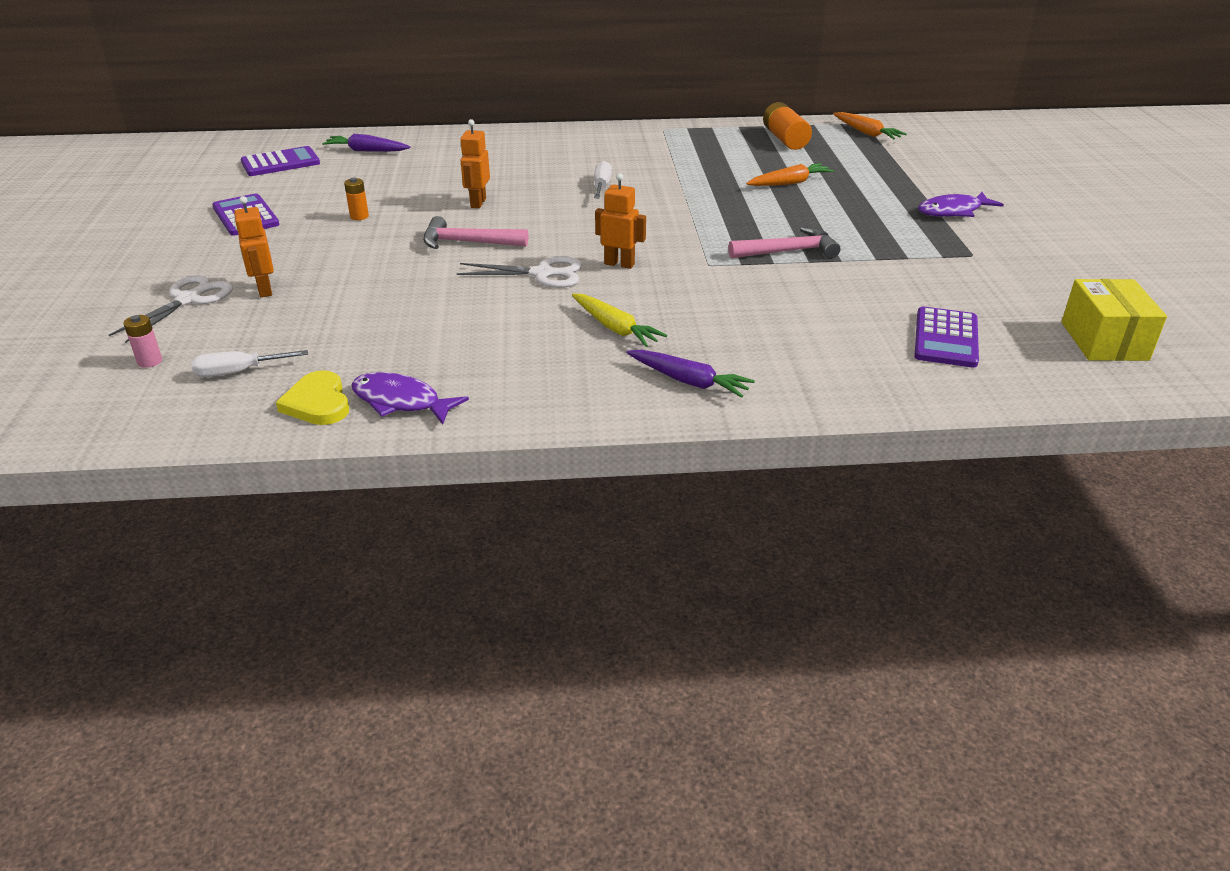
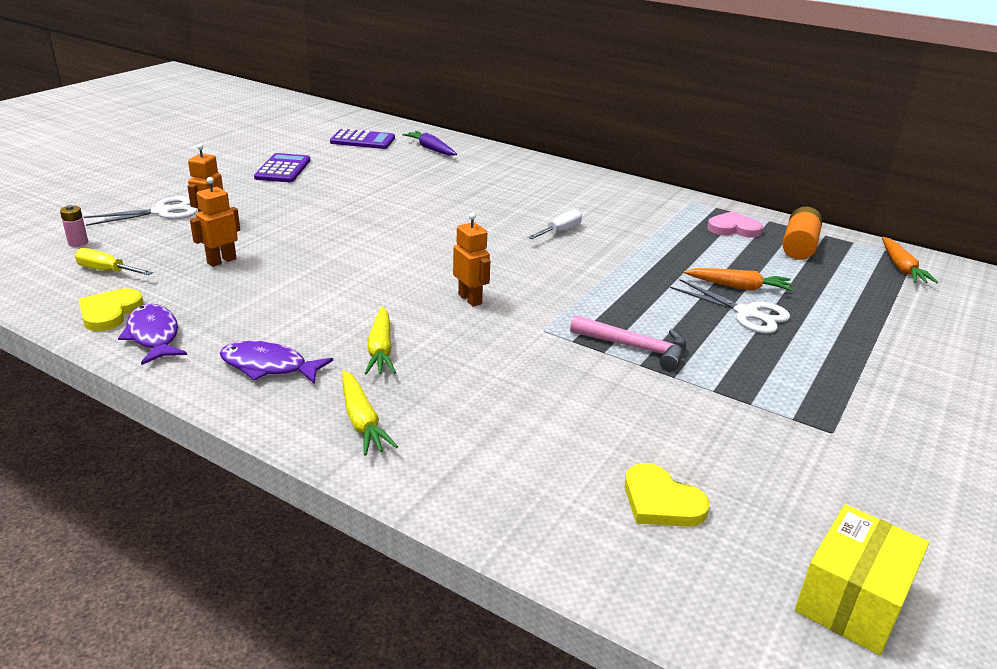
camera: 35 degrees right, 5 degrees down
(238, 372) = (106, 271): white screwdriver -> yellow screwdriver
(359, 216) = (349, 193): orange battery -> none
(468, 242) = (388, 239): pink hammer -> none
(478, 203) = (444, 212): orange robot -> orange robot (221, 261)
(542, 274) = (400, 283): white scissors -> white scissors (746, 313)
(689, 381) = (362, 421): purple carrot -> yellow carrot
(723, 140) = (733, 228): none -> pink heart
(946, 338) = (661, 501): purple calculator -> yellow heart
(953, 211) = (881, 378): purple fish -> purple fish (268, 366)

